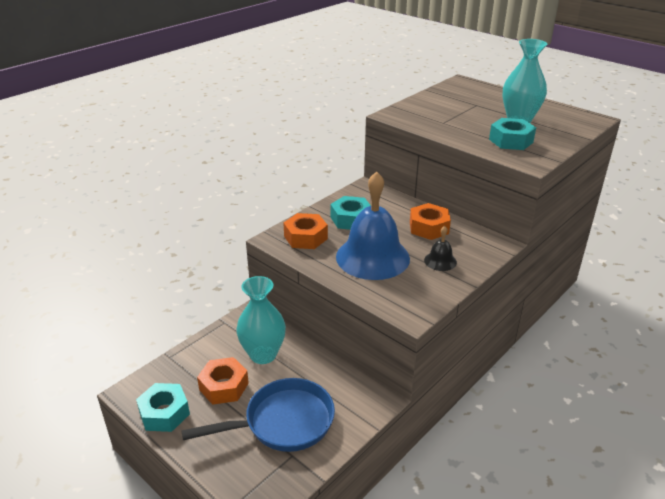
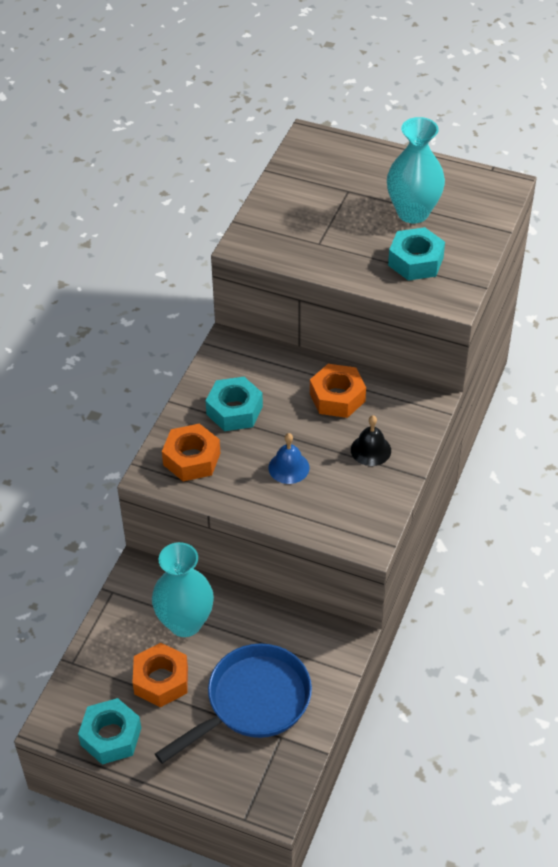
camera: 20 degrees left, 15 degrees up
(372, 257) = (289, 467): blue bell -> blue bell, size x0.43

